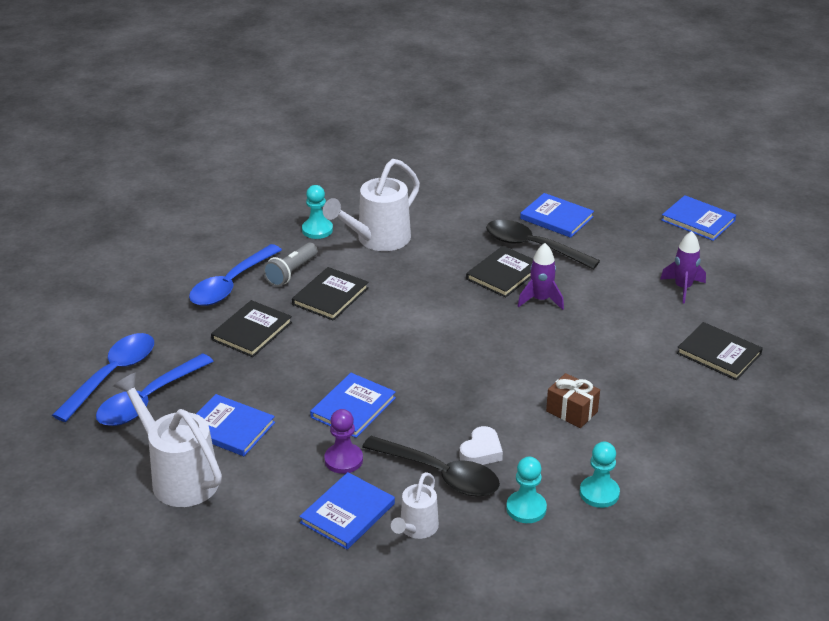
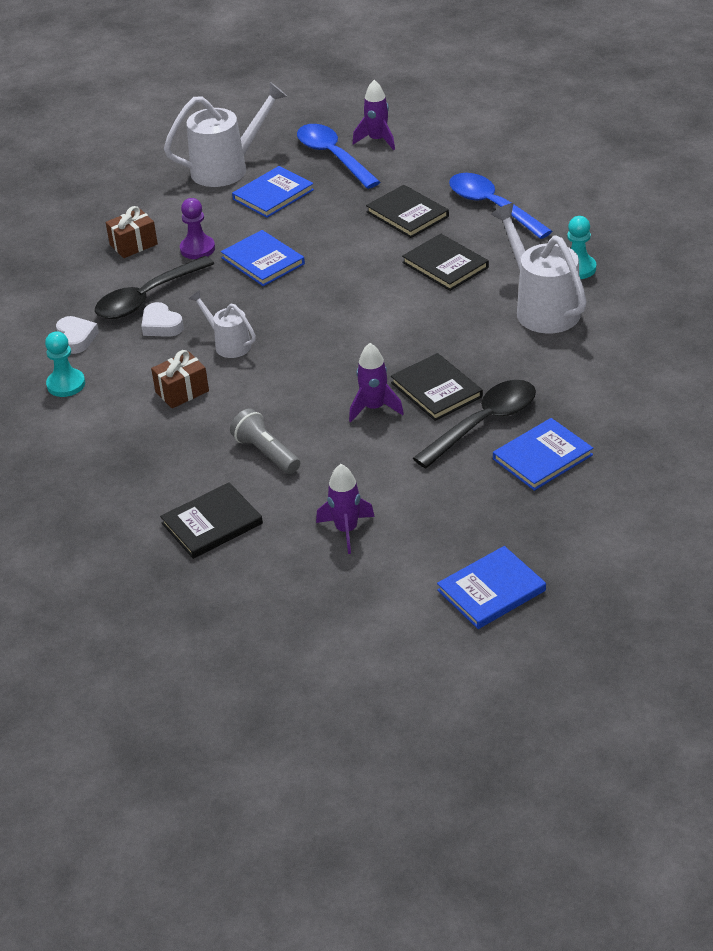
camera: 110 degrees right, 5 degrees up
(112, 375) = (377, 140): blue spoon -> purple rocket
(291, 273) = (498, 244): grey flashlight -> grey flashlight (266, 453)
(347, 513) = (133, 244): blue book -> brown gift
(416, 529) = (93, 276): white watering can -> white watering can (228, 344)
(526, 508) = (76, 338): turquoise pawn -> white heart

